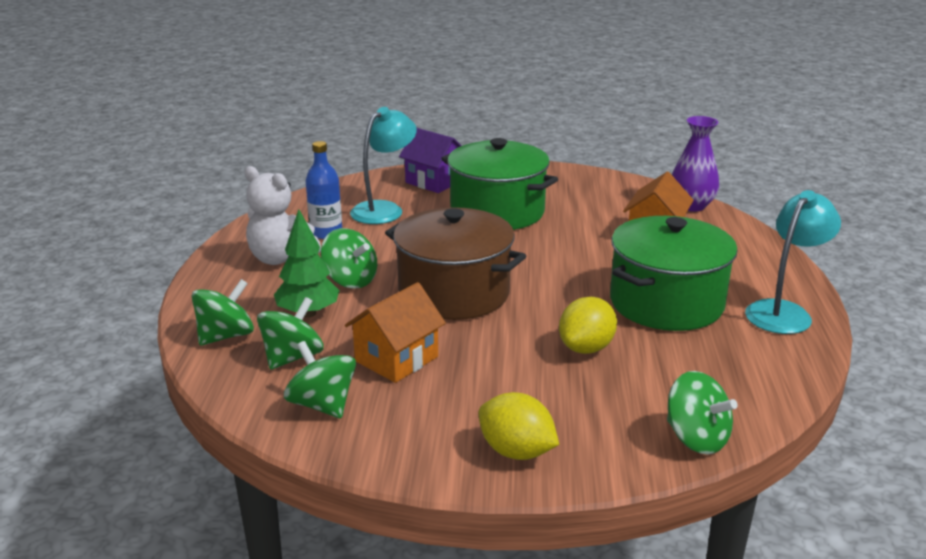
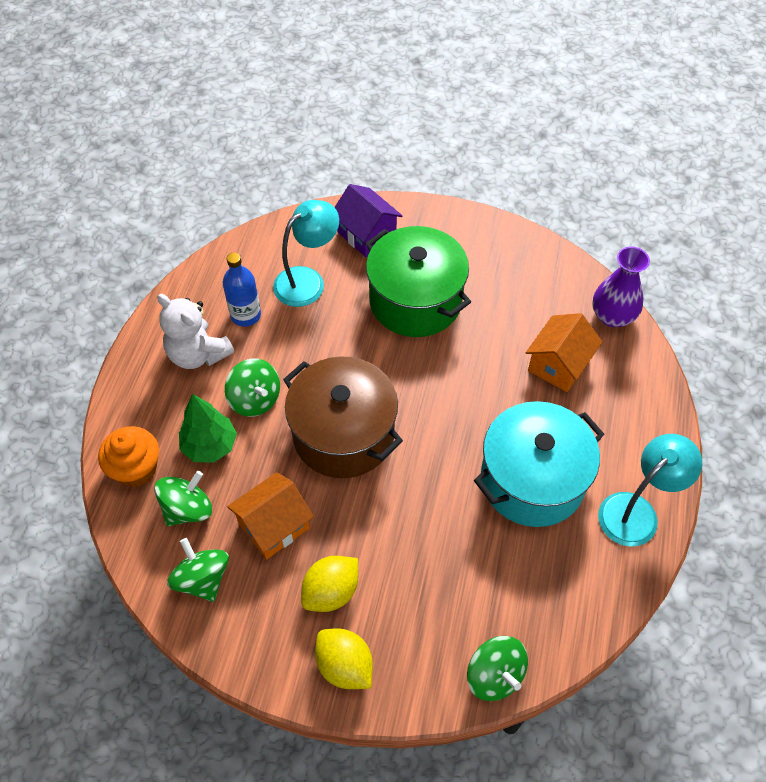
camera: 10 degrees right, 30 degrees up
(226, 336) = (136, 469): green spinning top -> orange cupcake
(586, 348) = (439, 537): yellow lemon -> yellow lemon (331, 591)
(666, 303) = (532, 480): green pot -> turquoise pot

